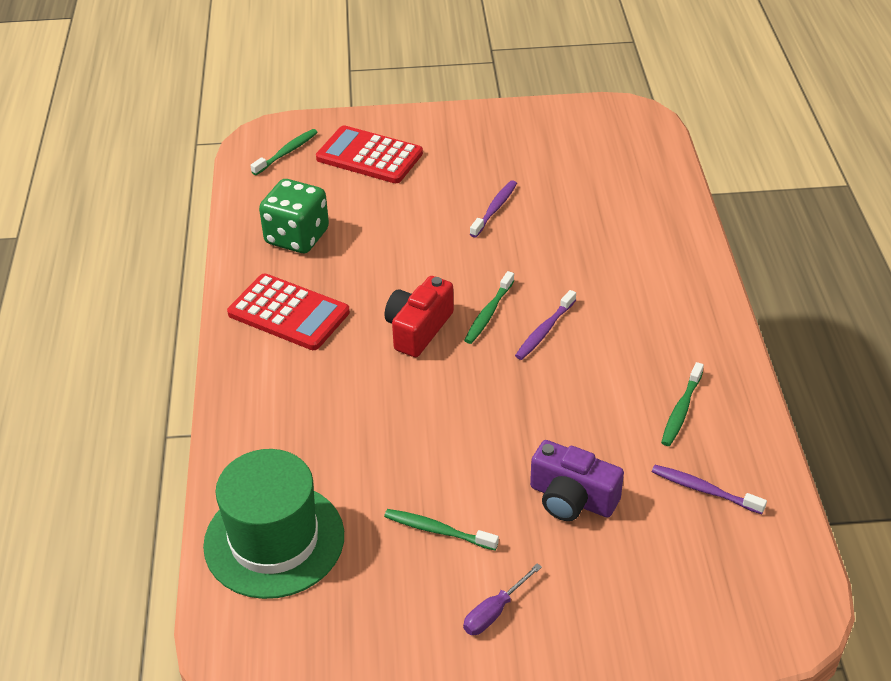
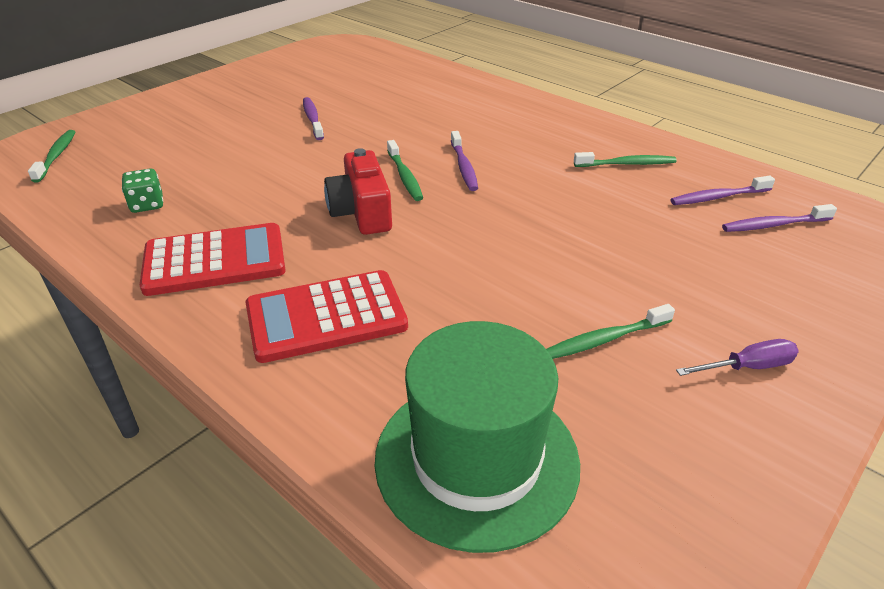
camera: 45 degrees left, 5 degrees down
(297, 237) = (147, 205): green dice -> green dice, size x0.52
(369, 156) = (151, 129): red calculator -> red calculator (326, 317)
(494, 612) = (747, 367): purple screwdriver -> purple screwdriver turned 105 degrees counterclockwise
(572, 498) = (656, 252): purple camera -> none
(681, 410) = (627, 164): green toothbrush -> green toothbrush turned 75 degrees counterclockwise
(704, 543) = (774, 225): none -> purple toothbrush

